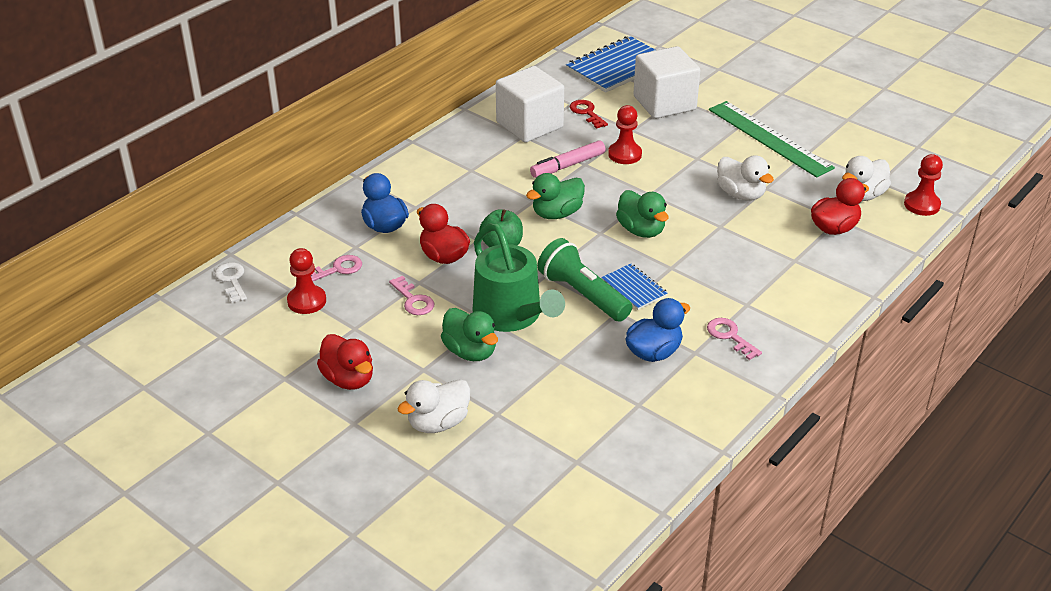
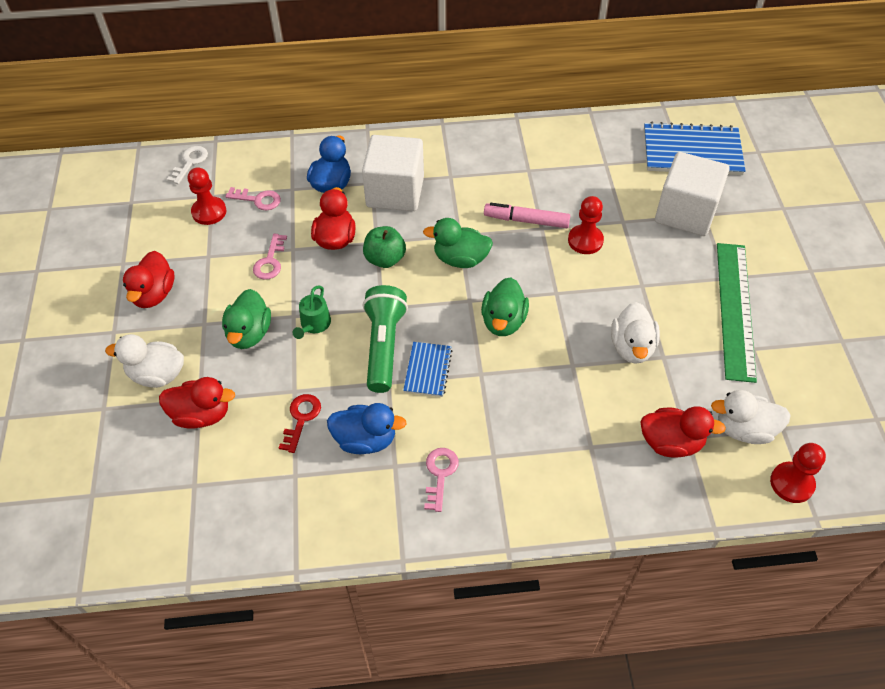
camera: 45 degrees right, 15 degrees up
(511, 315) = (314, 324): green watering can -> green watering can, size x0.46
(514, 420) = (202, 415): none -> red duck
(529, 125) = (546, 163): white cube -> white cube (395, 192)
(587, 113) = (606, 180): red key -> red key (301, 419)

